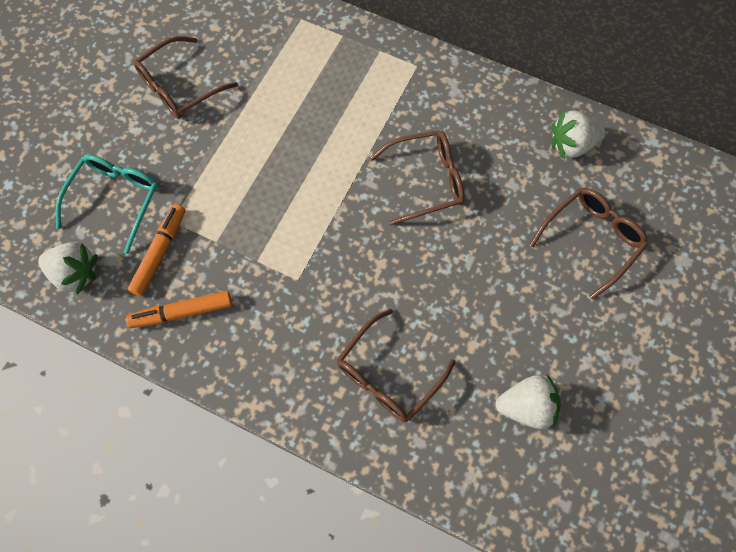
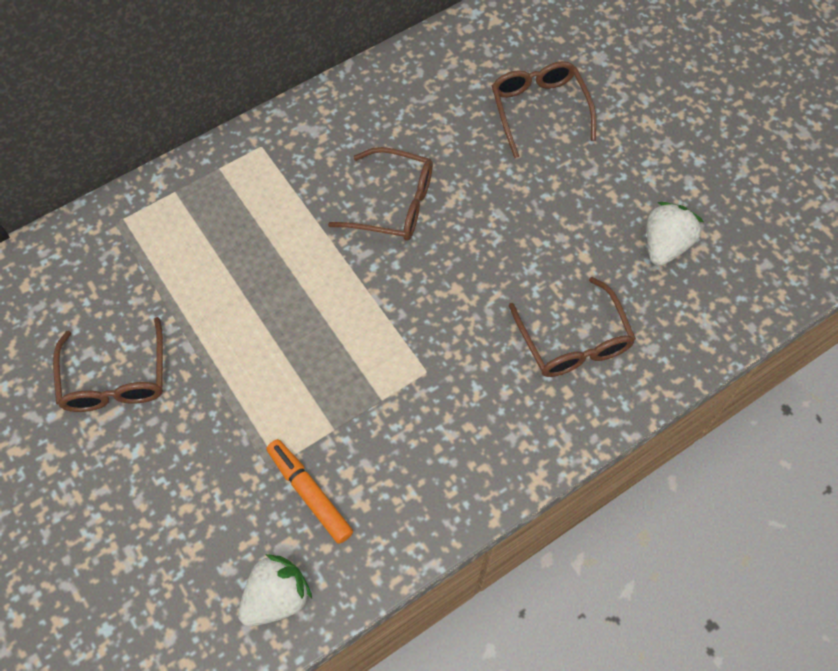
camera: 60 degrees left, 5 degrees down
(115, 199) = (211, 511): turquoise glasses -> none
(182, 312) = (394, 502): orange marker -> none
(427, 180) = (394, 204): brown glasses -> brown glasses turned 90 degrees clockwise
(571, 145) = (437, 72): white strawberry -> none

